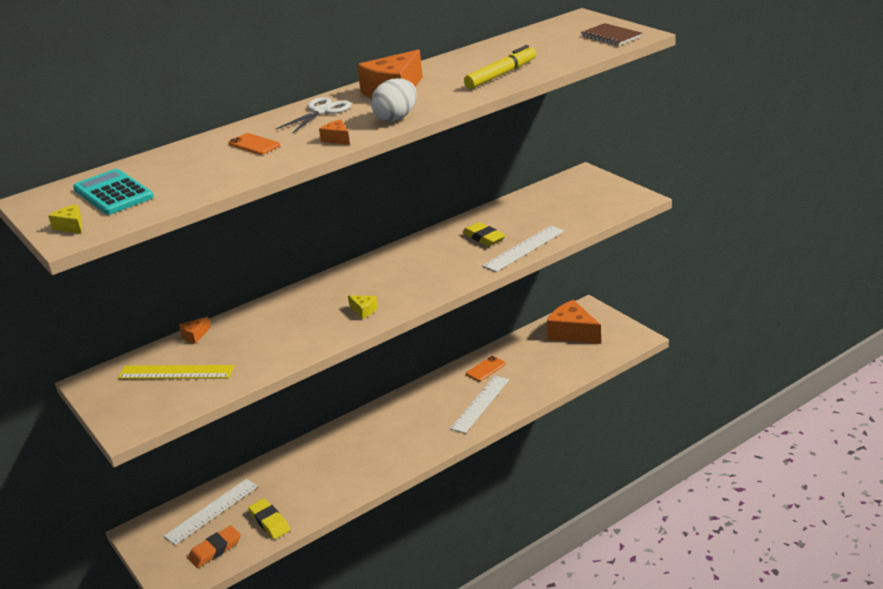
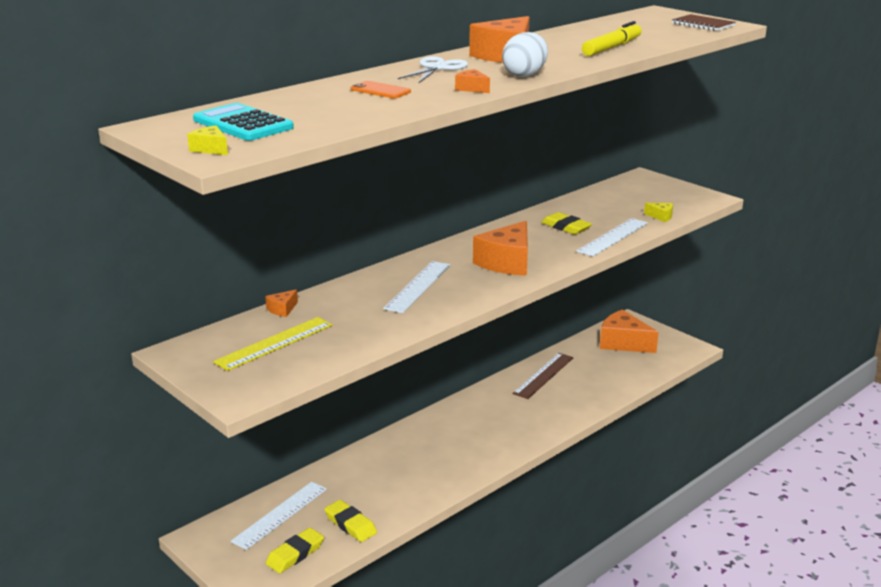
camera: 10 degrees left, 5 degrees down
(176, 372) = (274, 343): yellow ruler -> yellow ruler turned 45 degrees counterclockwise
(215, 549) = (295, 554): orange eraser -> yellow eraser
(364, 310) = (465, 288): yellow cheese -> yellow cheese (661, 216)
(413, 280) = (507, 262): none -> orange cheese
(480, 404) = (549, 408): white ruler -> white ruler (418, 286)
(485, 369) = (544, 375): orange phone -> brown ruler

